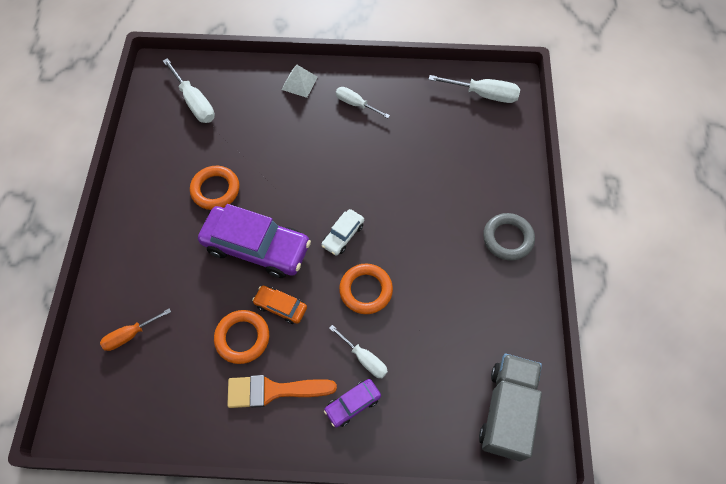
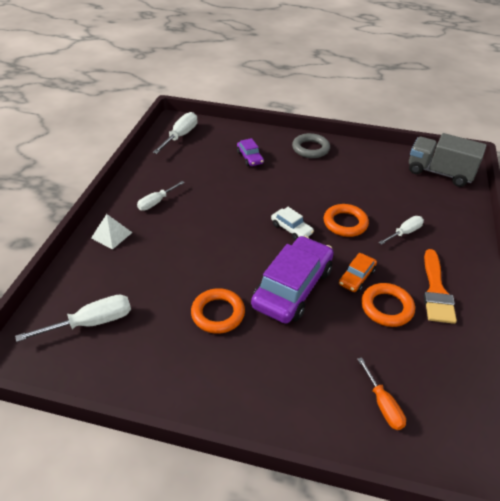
camera: 80 degrees left, 20 degrees down
(352, 404) = (442, 244): purple car -> purple car (249, 157)

